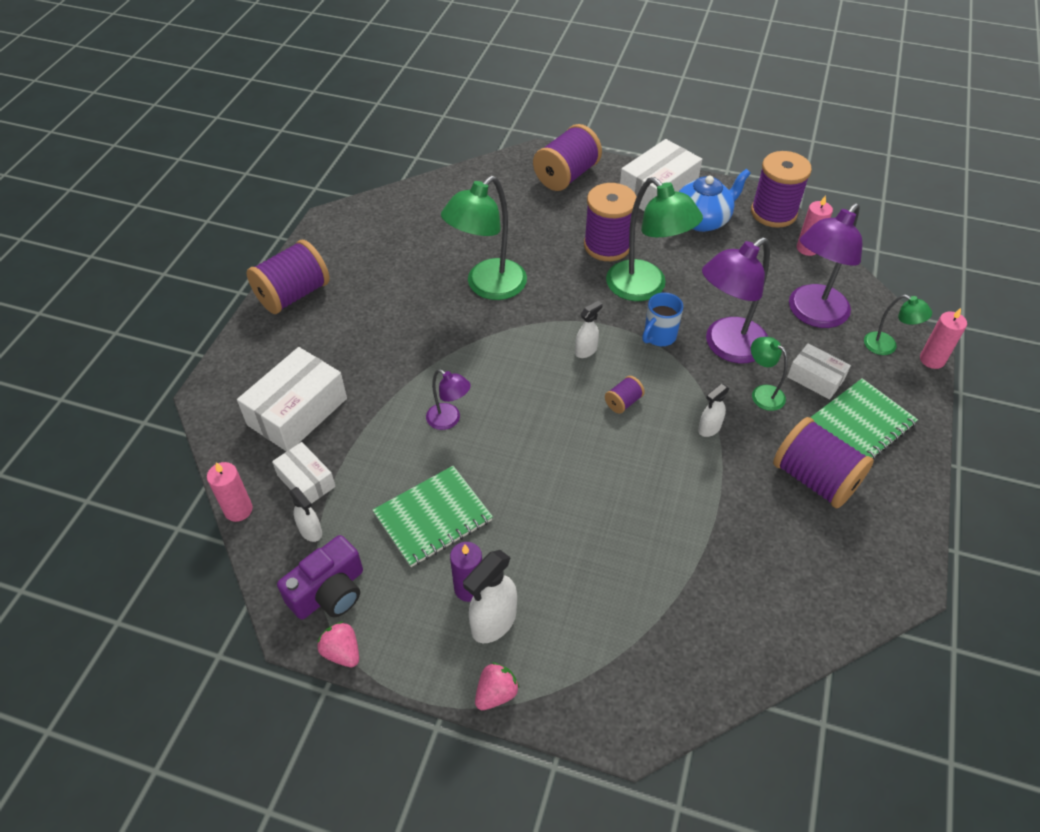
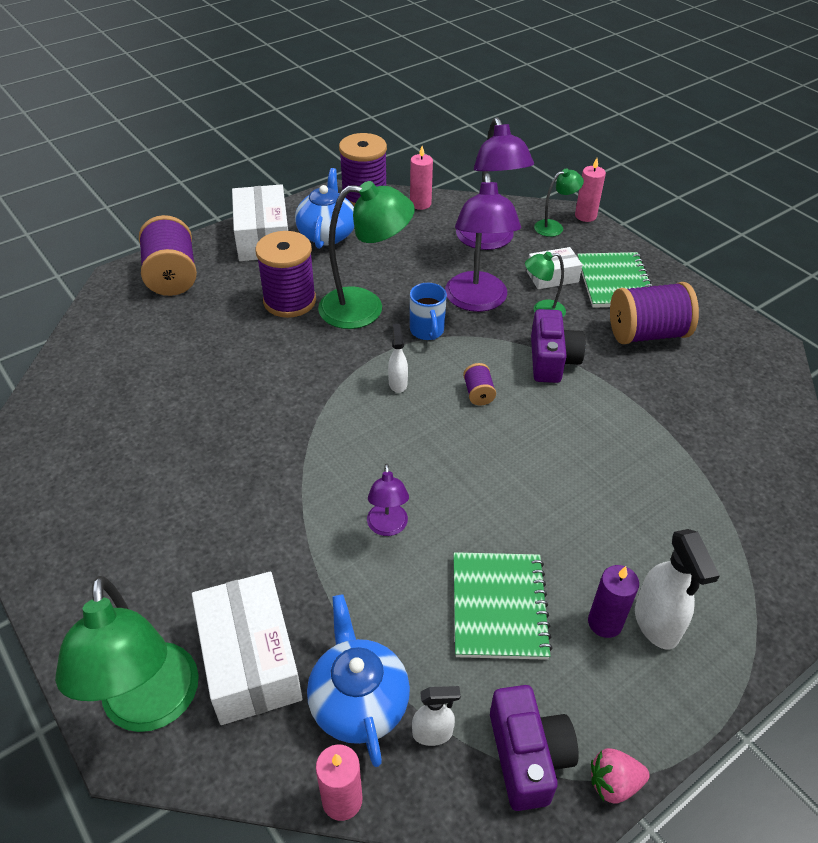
camera: 55 degrees left, 5 degrees down
(293, 294) = (67, 572): purple spool -> none
(306, 481) = (358, 702): white box -> blue teapot
(449, 420) = (387, 527): purple lamp -> purple lamp turned 105 degrees clockwise
(488, 287) = (247, 405): green lamp -> green lamp (151, 707)
(496, 693) = (736, 665): pink strawberry -> none
(709, 429) = (552, 360): white spray bottle -> purple camera

